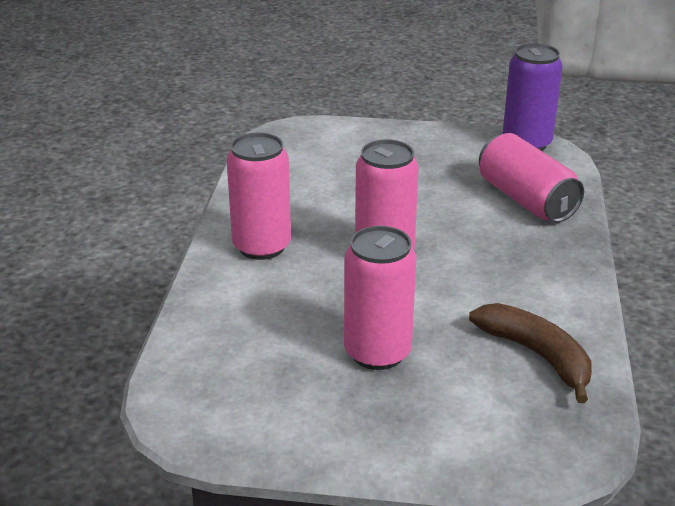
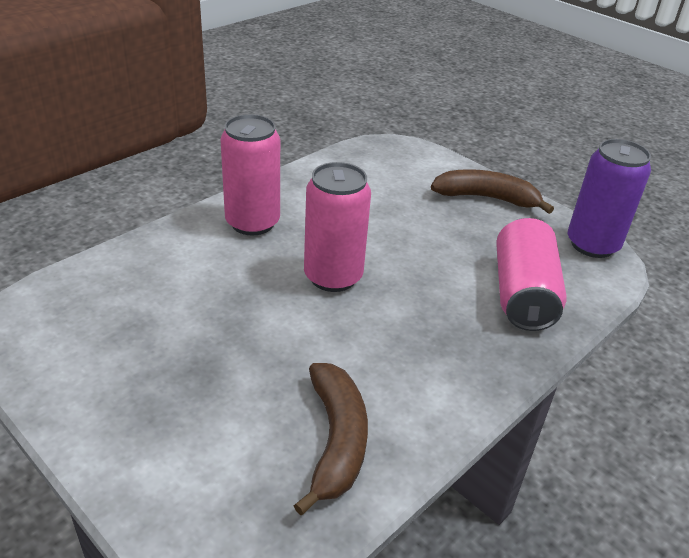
camera: 35 degrees right, 5 degrees up
(377, 352) = (213, 354): pink can -> none
(414, 142) = (487, 198): none -> brown banana

